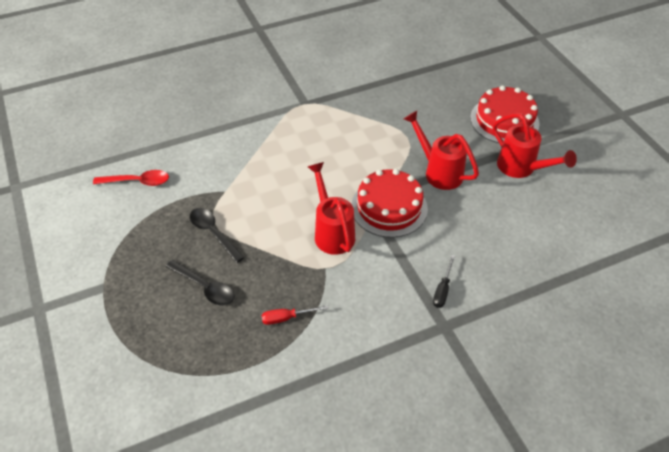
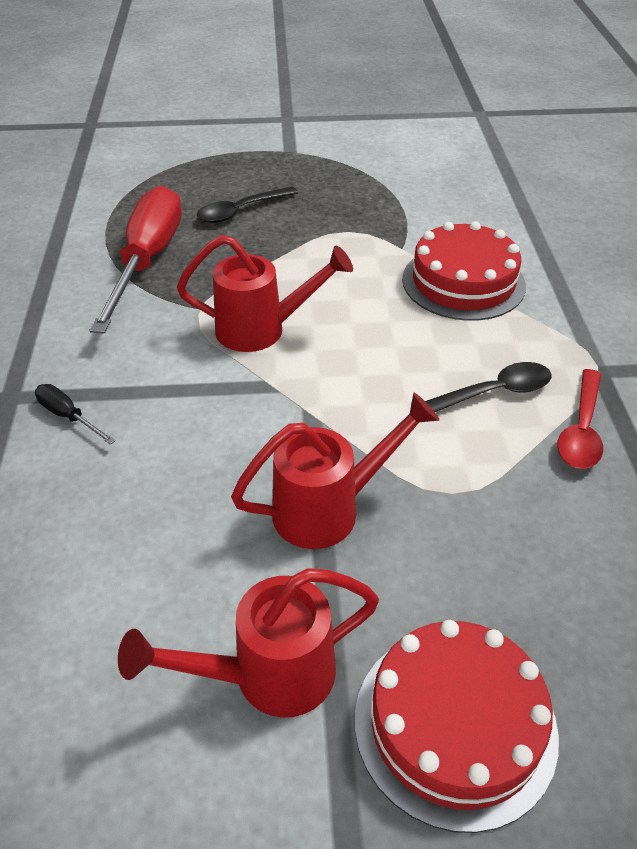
camera: 110 degrees right, 5 degrees down
(137, 182) = (453, 185): red spoon -> red spoon (581, 429)
(213, 233) = (325, 228): black spoon -> black spoon (492, 393)
(287, 318) = (147, 261): red screwdriver -> red screwdriver, size x2.45
(389, 207) = (275, 407): red cake -> red cake (463, 282)

